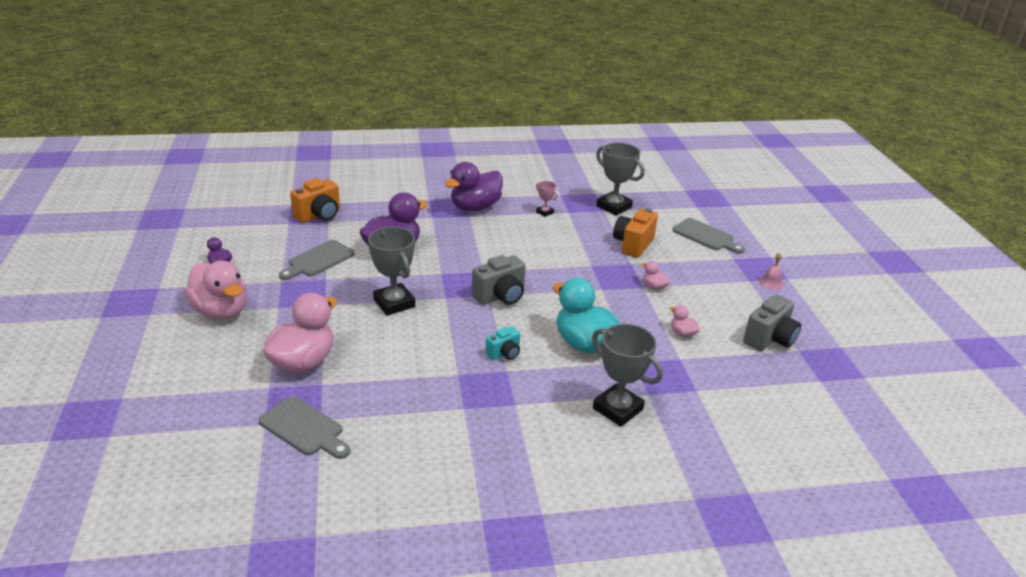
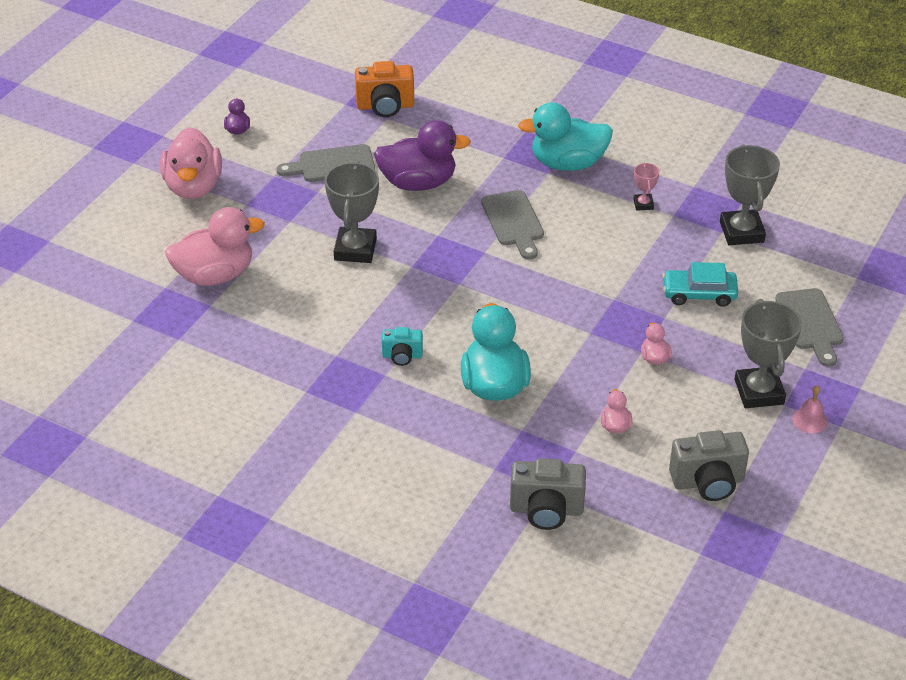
camera: 40 degrees right, 10 degrees up
(304, 428) = (159, 340): grey cutting board -> grey cutting board (514, 222)
(475, 207) = (567, 163): purple duck -> turquoise duck
(500, 296) = (469, 291): grey camera -> grey camera (546, 510)
(617, 409) = (445, 467): grey trophy -> grey trophy (759, 392)
(633, 244) = (699, 294): orange camera -> turquoise car

